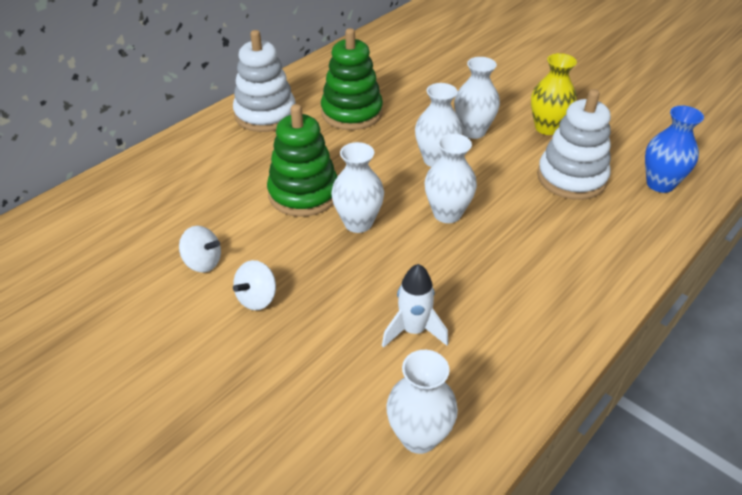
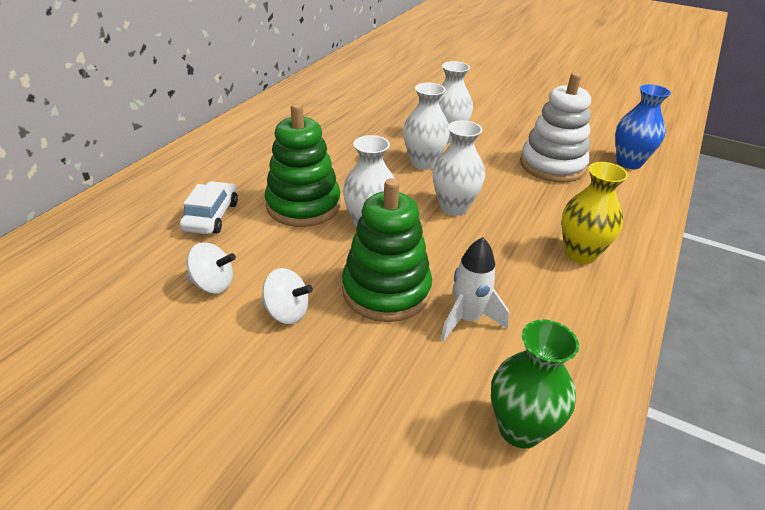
camera: 15 degrees left, 5 degrees down
(218, 195) = (211, 216): none -> white car
(257, 298) = (287, 312): white spinning top -> white spinning top turned 90 degrees counterclockwise
(265, 114) = (240, 140): white stacking toy -> none
(352, 113) = (327, 132): green stacking toy -> green stacking toy (386, 290)
(419, 436) = (520, 429): white vase -> green vase
(547, 128) = (511, 129): yellow vase -> yellow vase (580, 254)

